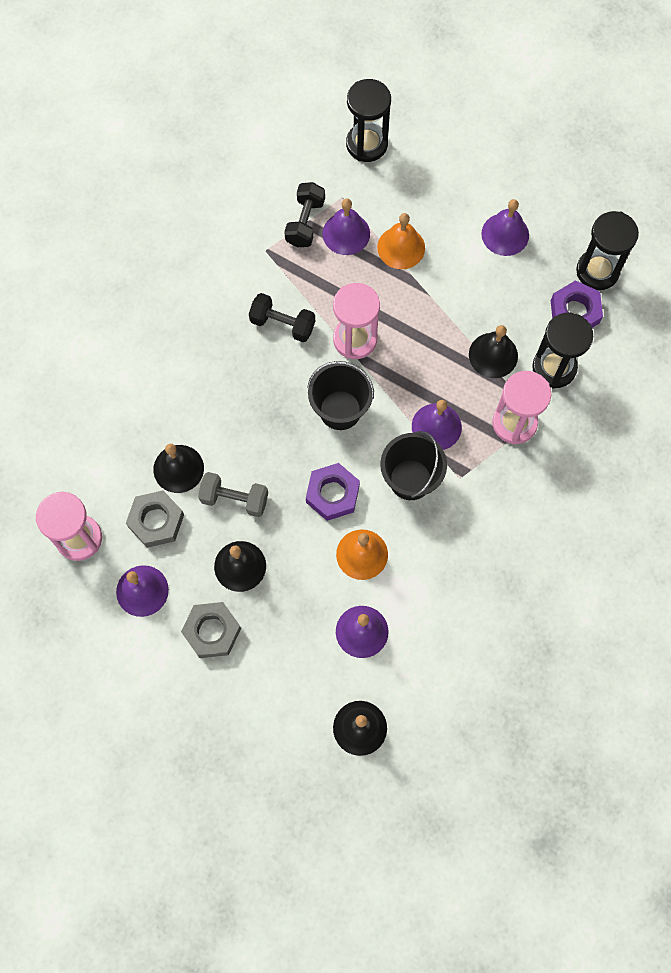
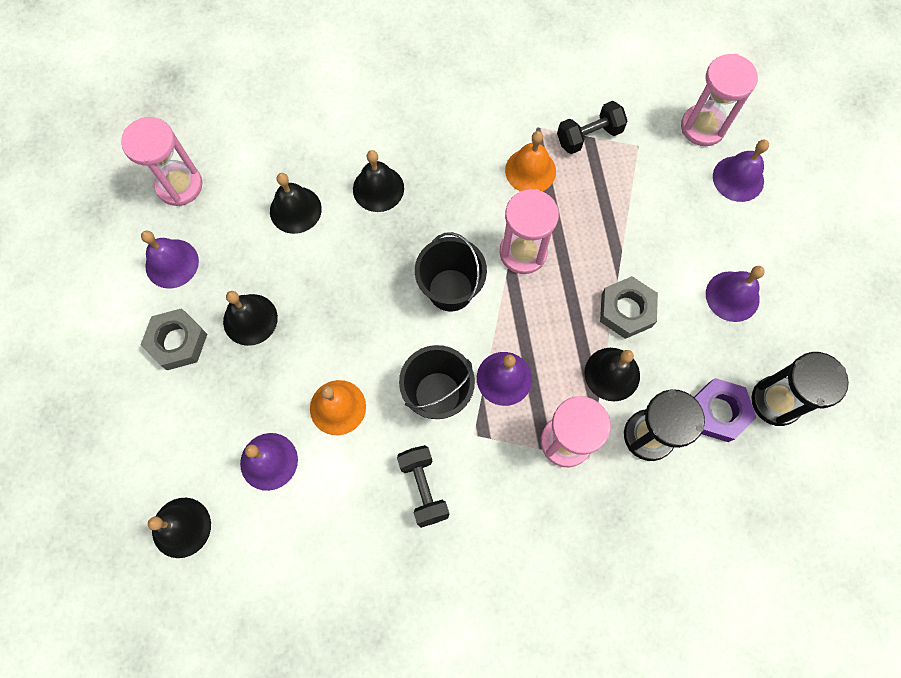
camera: 50 degrees right, 0 degrees up
(156, 521) = (238, 228): grey nut -> grey nut (626, 310)
(214, 397) = (378, 188): none -> black bell
(234, 499) = (304, 270): grey dumbbell -> none
(282, 324) = (485, 188): black dumbbell -> black dumbbell (423, 488)
(332, 494) = (371, 342): purple nut -> none
(346, 233) = (609, 173): purple bell -> purple bell (738, 178)
(367, 144) = (702, 127): black hourglass -> pink hourglass
(401, 247) = (638, 224): orange bell -> orange bell (530, 170)

